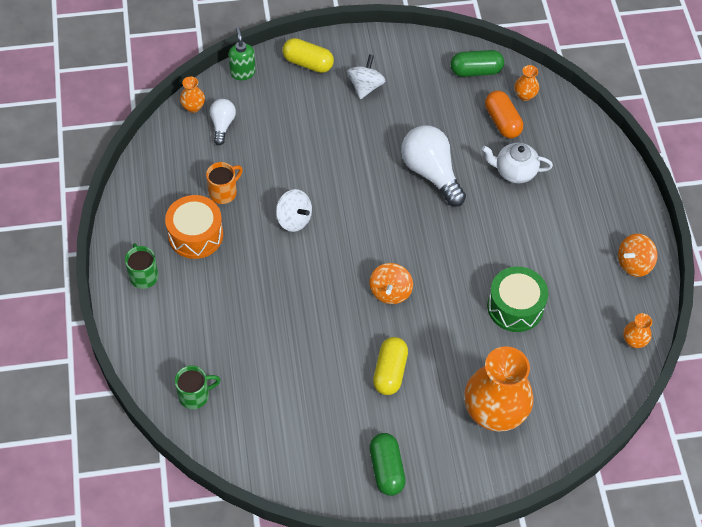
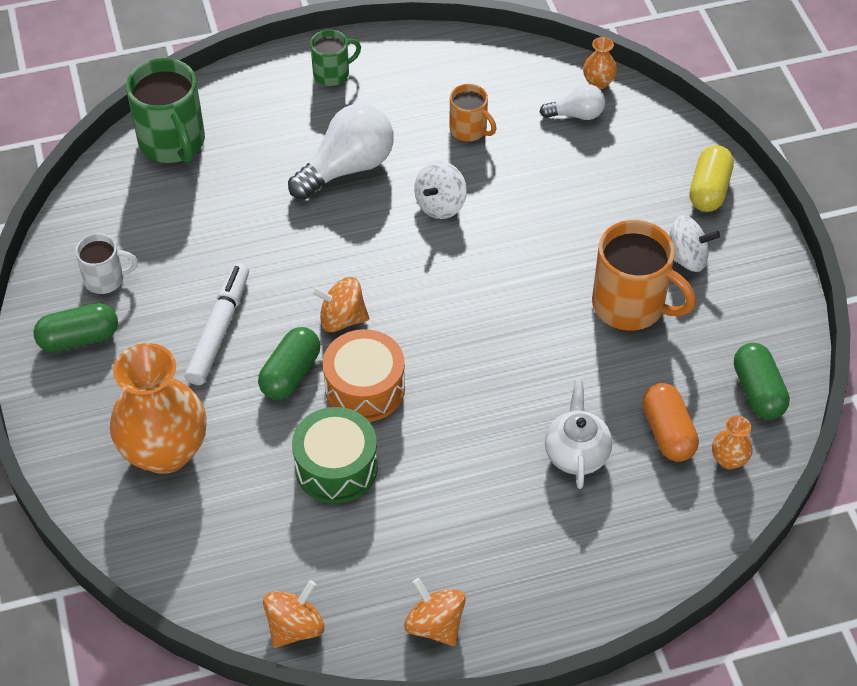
camera: 85 degrees right, 5 degrees down
(195, 235) = (399, 112): orange drum -> orange drum (365, 388)
(195, 395) = (173, 143): green mug -> green mug, size x1.79
(242, 72) = (670, 123): green soap dispenser -> none
(331, 449) = (106, 279): none -> white mug
(390, 372) = (219, 329): yellow capsule -> white marker
(400, 123) = (631, 305): none -> orange mug
(431, 173) = (550, 349): white light bulb -> white light bulb (347, 168)
(435, 328) = (290, 374): none -> green capsule
(502, 121) = (668, 432): orange capsule -> orange capsule turned 75 degrees counterclockwise
(634, 341) = (295, 627): orange vase -> orange spinning top

